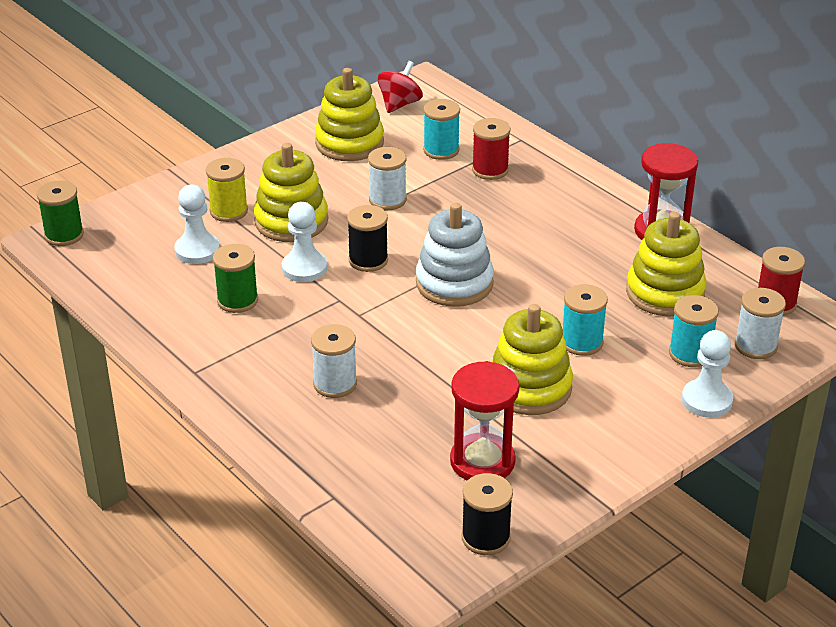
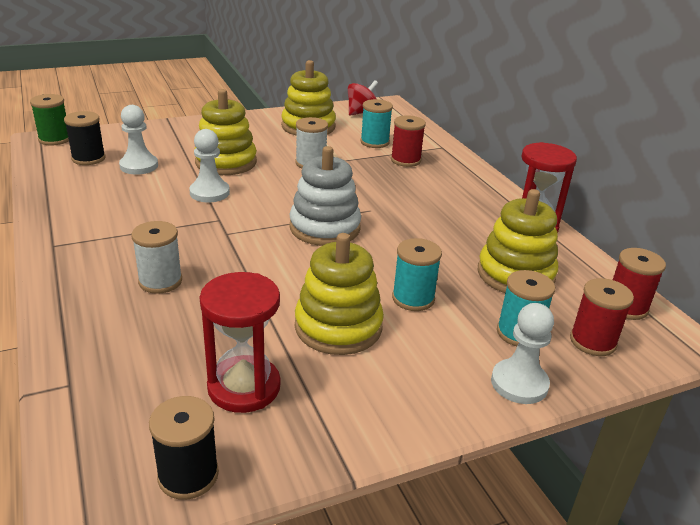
camera: 15 degrees right, 5 degrees down
(229, 211) = (185, 148): yellow spool -> none
(237, 300) = (137, 203): green spool -> none
(368, 260) = (265, 198): black spool -> black spool (88, 158)
(755, 346) = (592, 341): white spool -> red spool

